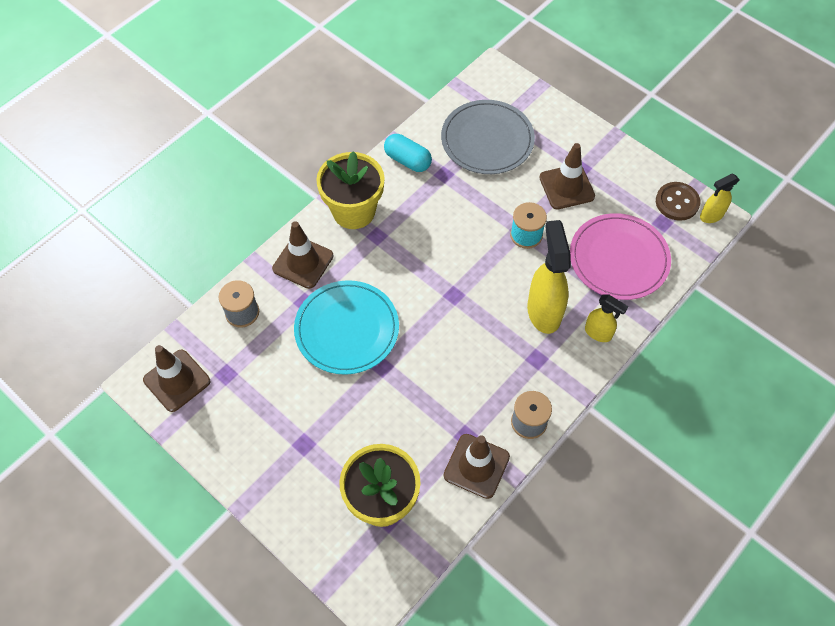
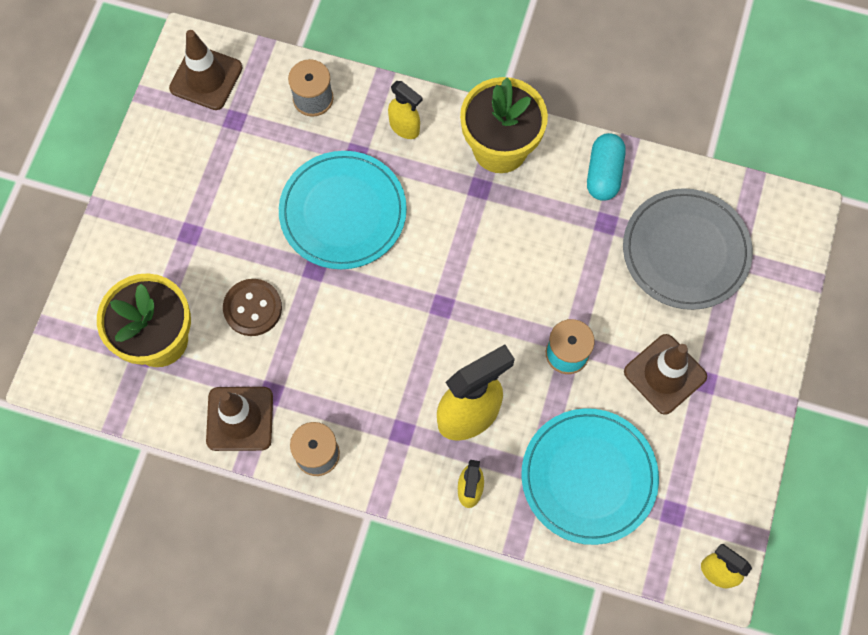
camera: 65 degrees right, 10 degrees up
(303, 262) = (405, 128): brown traffic cone -> yellow spray bottle
(619, 259) = (589, 477): pink plate -> turquoise plate
(677, 202) = (715, 521): brown button -> brown button (252, 308)

